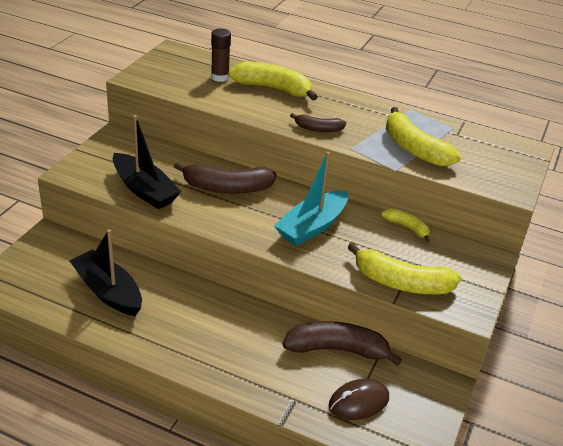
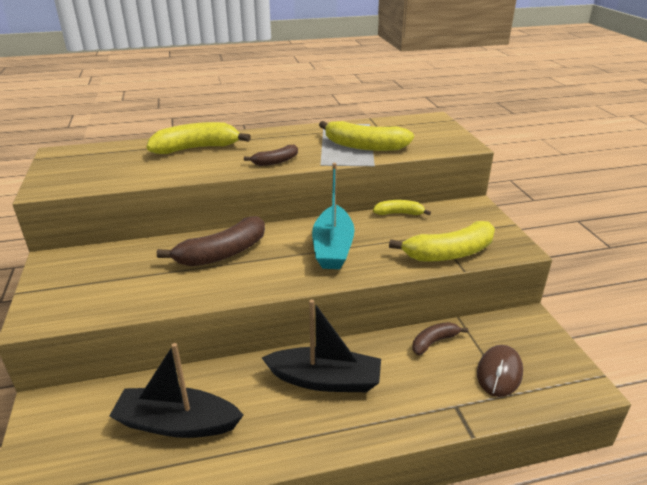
camera: 35 degrees left, 5 degrees down
(144, 190) = (142, 294): black boat -> black boat (325, 380)
(220, 77) = (135, 157): brown glue stick -> none
(337, 349) = (434, 342): brown banana -> brown banana, size x0.56

